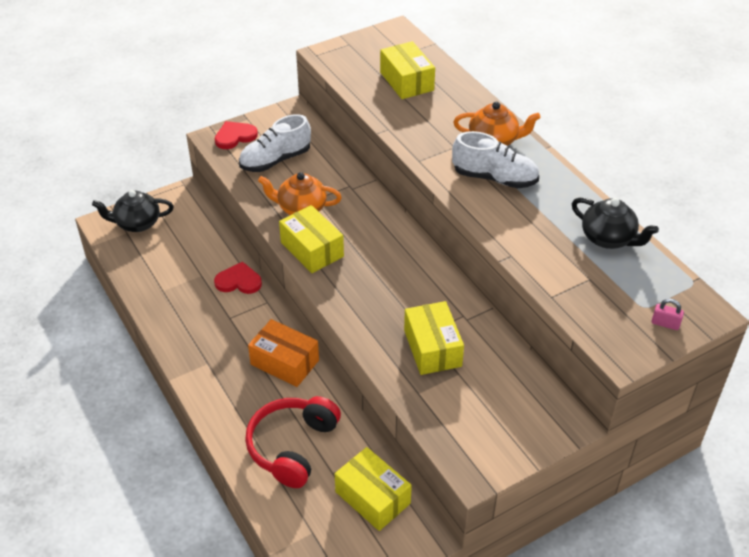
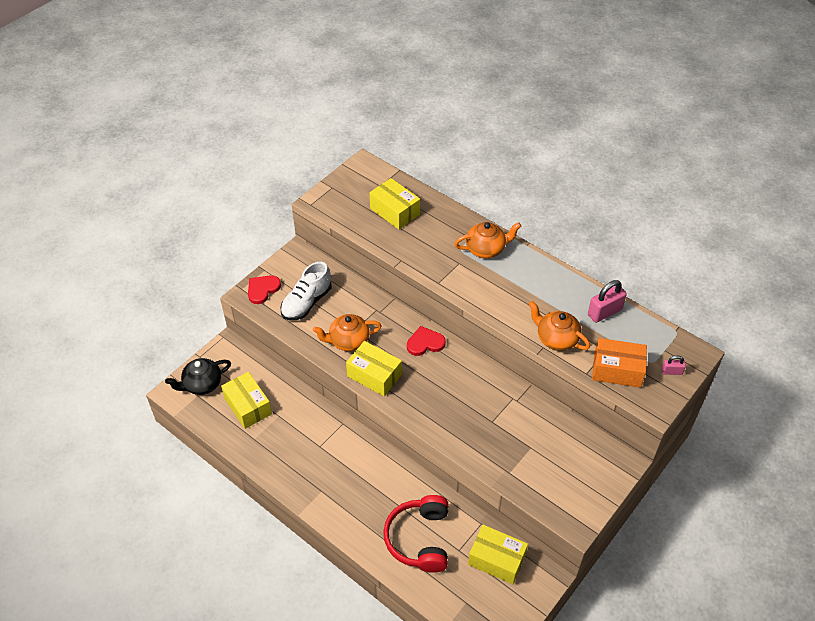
camera: 20 degrees left, 5 degrees up
(239, 281) = (311, 412): red heart -> red heart (425, 343)
(285, 362) = (381, 471): orange box -> orange box (617, 370)
(432, 348) = (503, 432): yellow box -> yellow box (248, 406)
(494, 178) = (501, 283): white shoe -> none
(532, 251) = (556, 339): none -> orange teapot
(608, 238) = (604, 312): black teapot -> pink padlock

